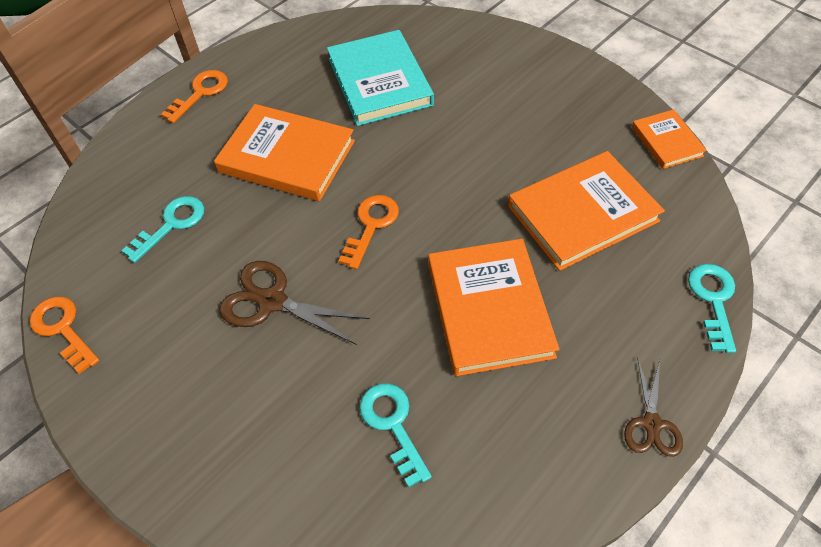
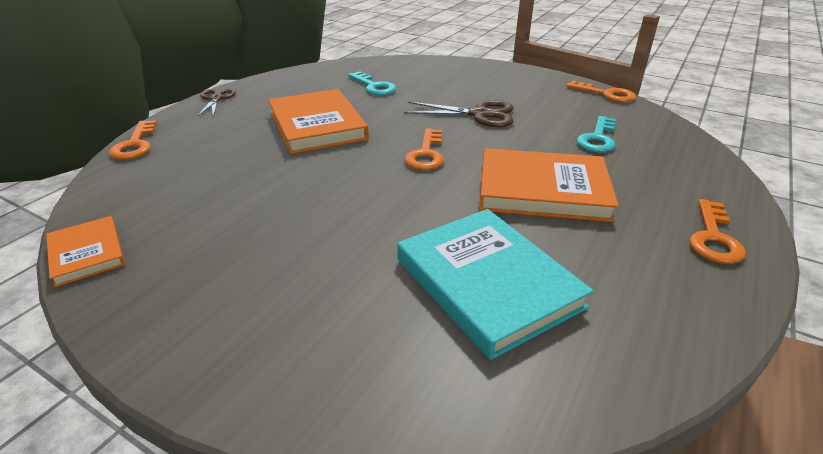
camera: 165 degrees right, 20 degrees down
(582, 213) = (225, 180): orange book -> none
(713, 300) = (135, 144): turquoise key -> orange key

